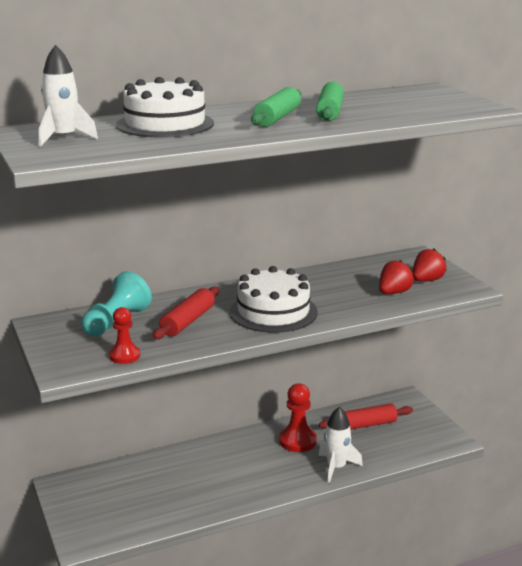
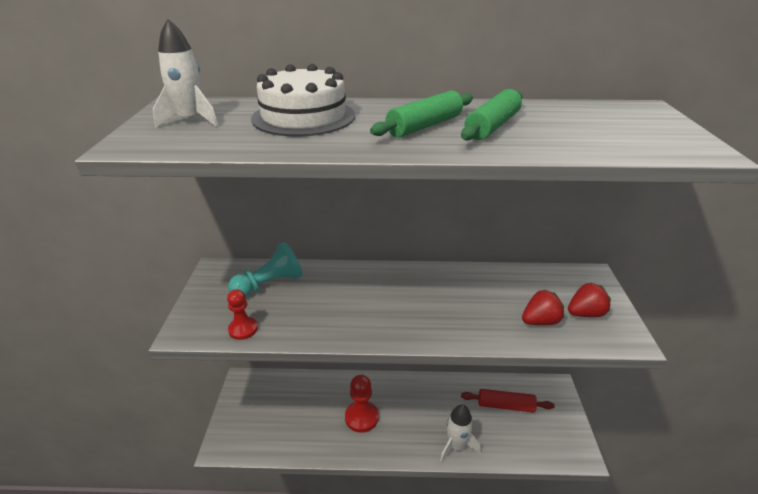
camera: 25 degrees right, 10 degrees up
(188, 321) = (324, 302): red rolling pin -> none
(273, 312) = (406, 312): white cake -> none
(297, 441) = (438, 402): red pawn -> red pawn (361, 417)

